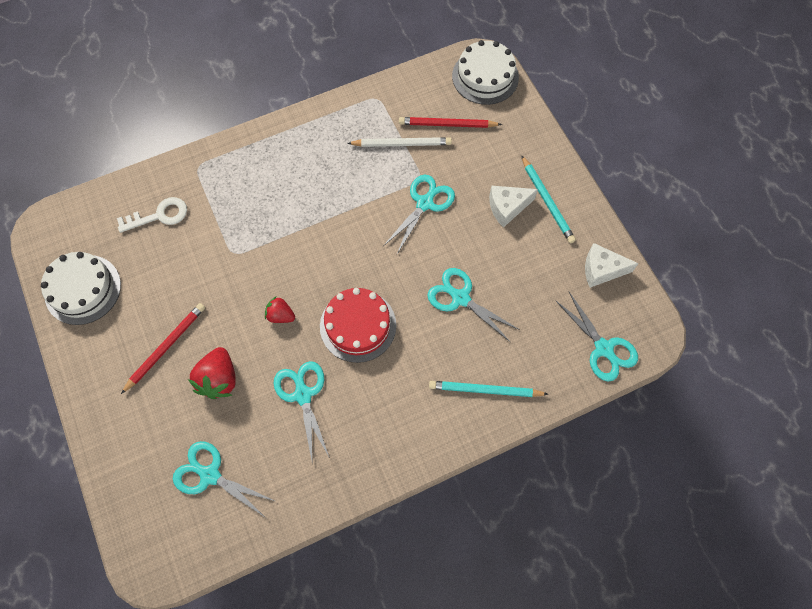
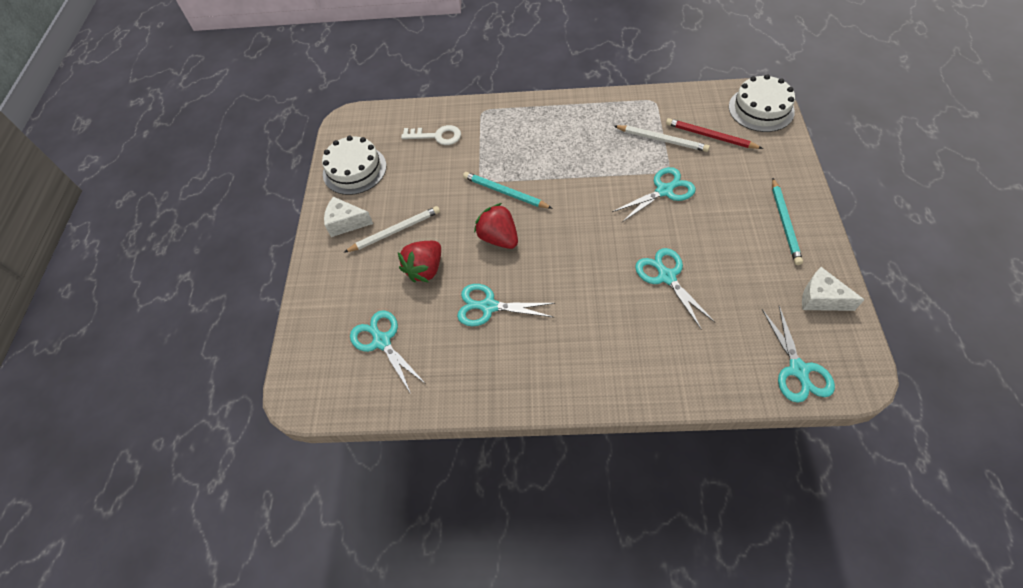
camera: 30 degrees right, 10 degrees down
(166, 347) = (395, 231): red pencil -> white pencil
(280, 315) = (498, 238): red strawberry -> red strawberry, size x1.66
(303, 395) = (489, 306): turquoise scissors -> turquoise scissors turned 90 degrees counterclockwise
(358, 325) = (562, 268): red cake -> none
(485, 390) = (659, 363): turquoise pencil -> turquoise pencil (505, 192)
(507, 207) = (742, 217): white cheese -> white cheese (346, 223)

